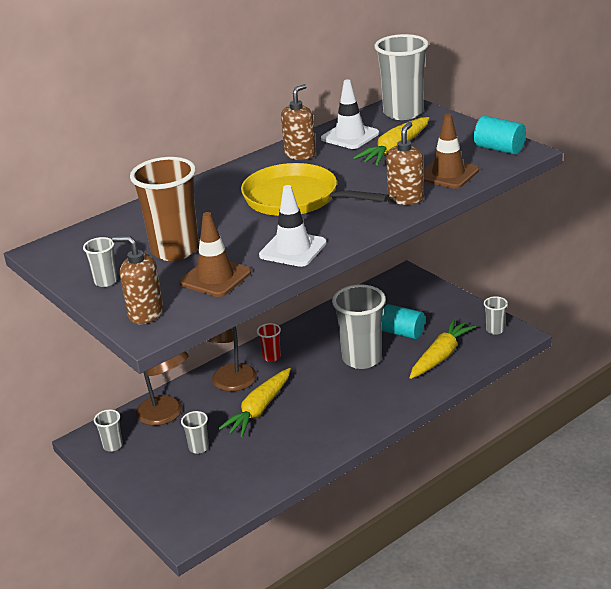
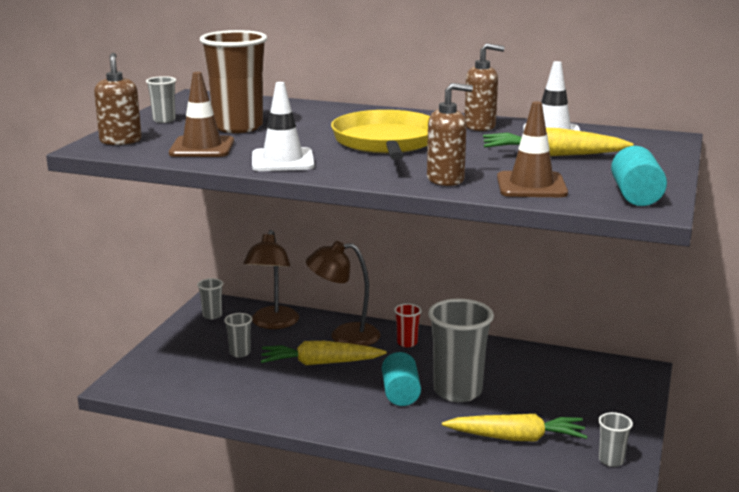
camera: 55 degrees right, 10 degrees down
(402, 332) = (531, 401): turquoise cylinder -> turquoise cylinder (400, 393)
(403, 113) = (646, 142): grey cup -> none

